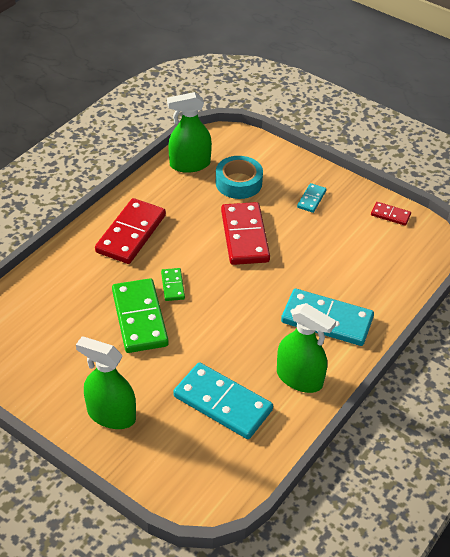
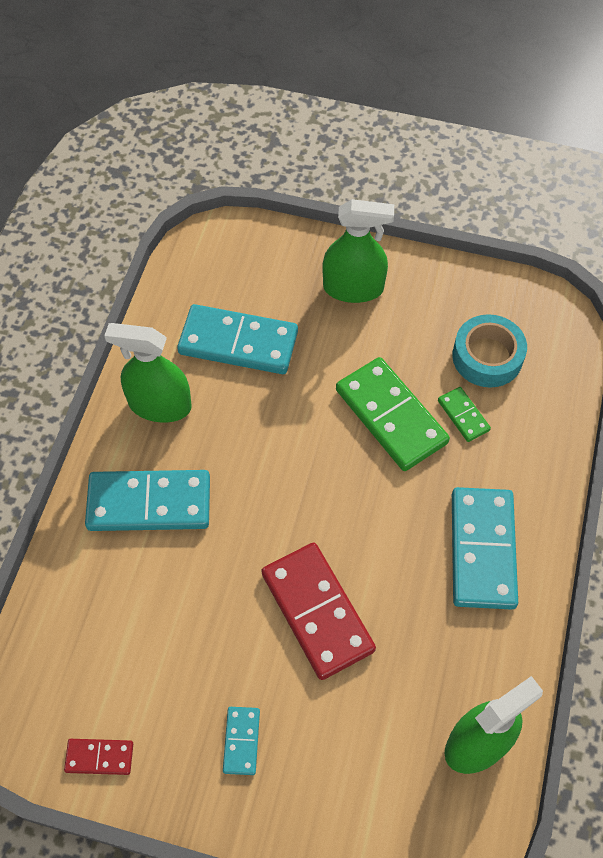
camera: 160 degrees right, 15 degrees up
(131, 234) = (483, 550): red domino -> turquoise domino
(173, 286) = (375, 481): green domino -> green domino (463, 415)
(238, 183) = (376, 731): turquoise tape -> turquoise tape (487, 357)

